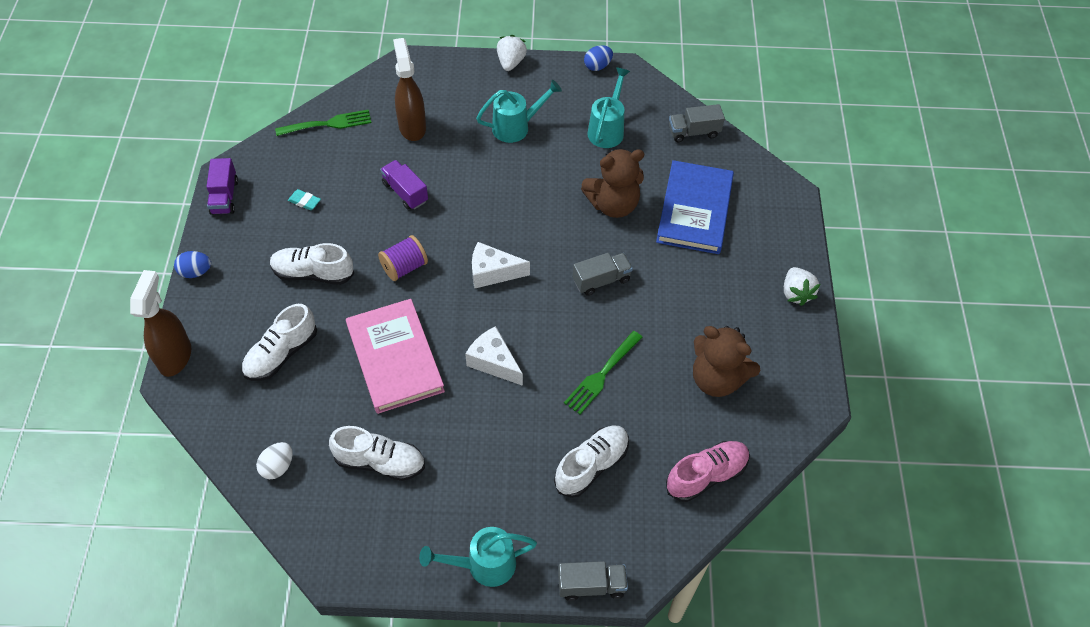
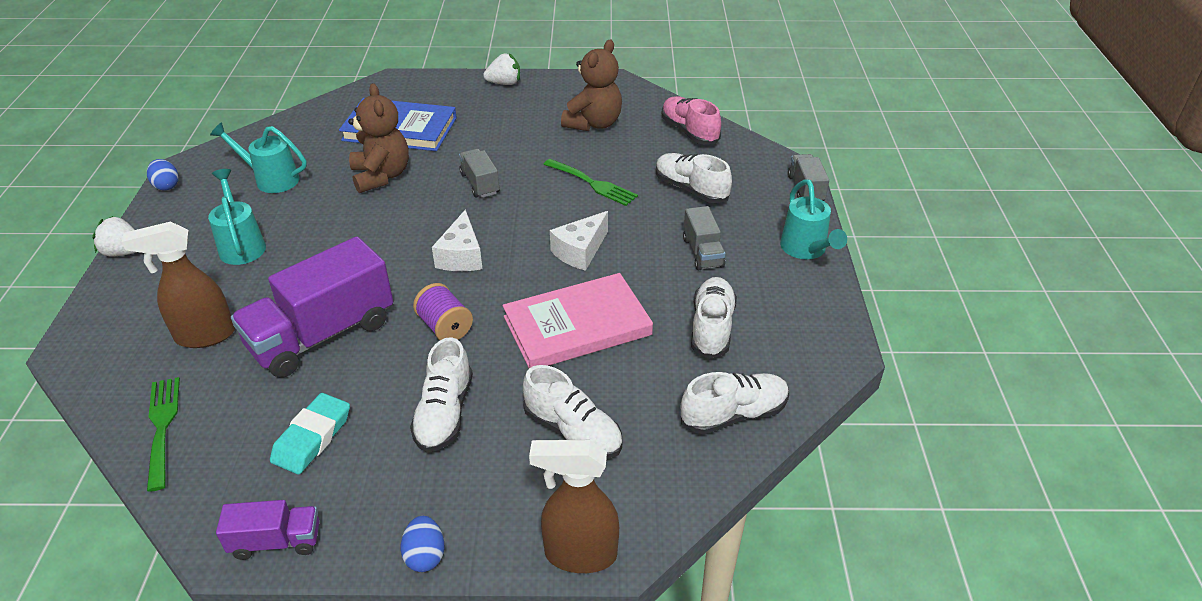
camera: 90 degrees left, 15 degrees down
(277, 467) = (734, 414): white egg -> white shoe
(304, 201) = (312, 437): turquoise eraser -> turquoise eraser, size x1.81
(405, 192) = (322, 335): purple truck -> purple truck, size x2.01
(694, 132) = (296, 127): grey truck -> grey truck (702, 252)

